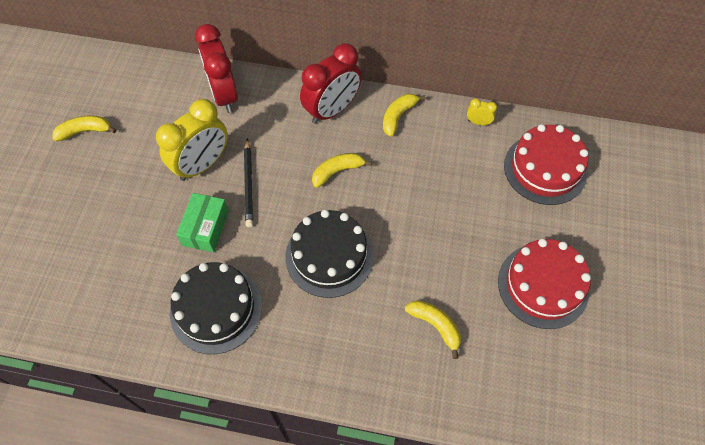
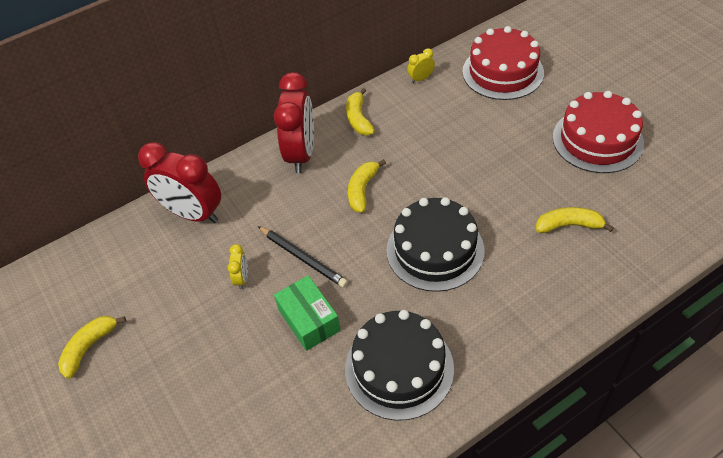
camera: 40 degrees left, 10 degrees down
(202, 165) = (242, 278): yellow clock -> yellow clock, size x0.43

